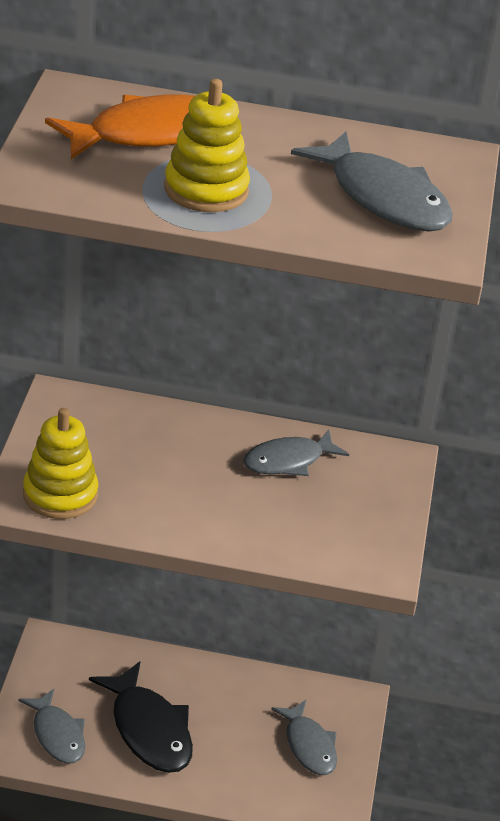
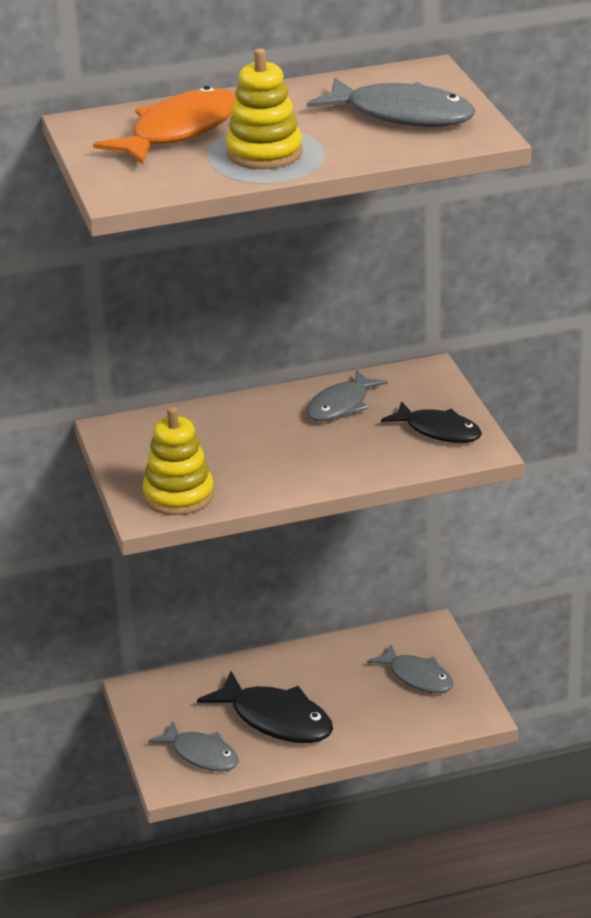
camera: 20 degrees left, 5 degrees down
(359, 529) = (438, 431): none -> black fish

